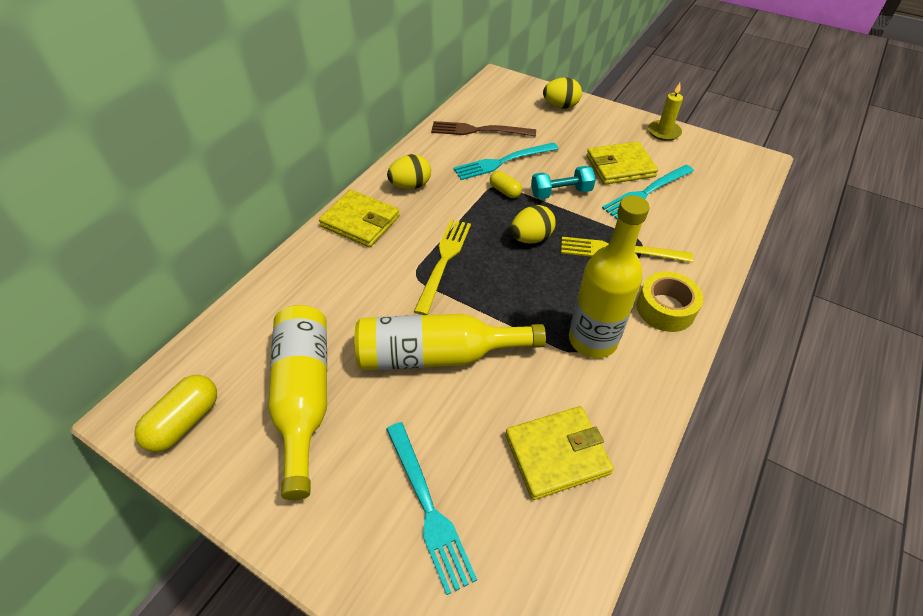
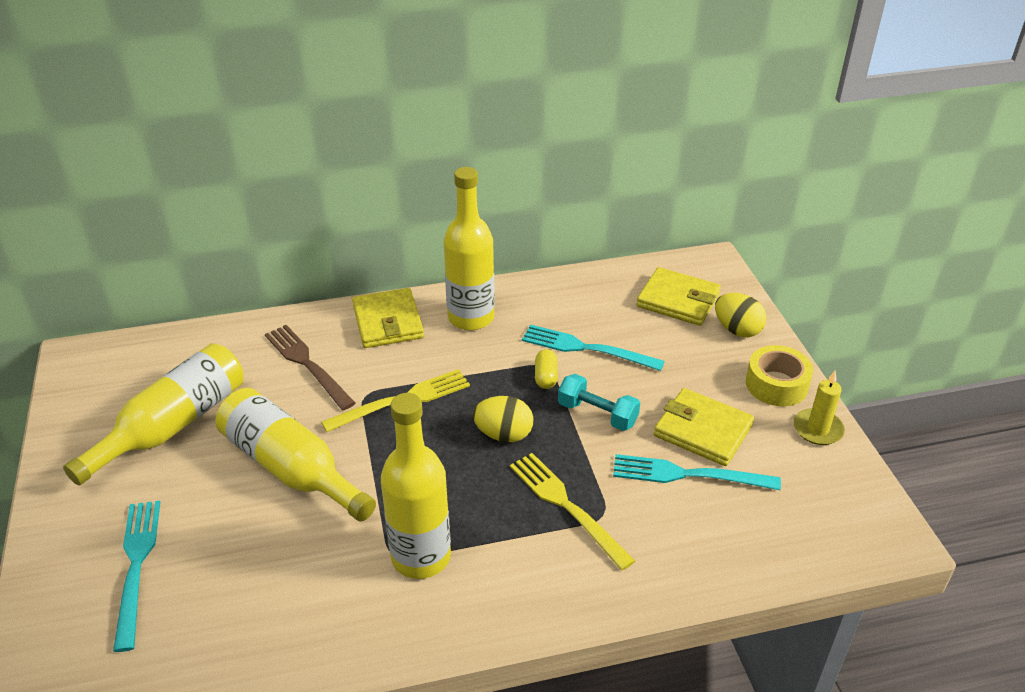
camera: 45 degrees right, 10 degrees down
(185, 421) = (94, 385): yellow capsule -> none
(410, 186) = (471, 318): yellow egg -> yellow bottle
(429, 509) = (136, 564): turquoise fork -> turquoise fork turned 150 degrees clockwise
(478, 130) = (608, 304): brown fork -> brown fork (306, 363)
(557, 454) = (262, 610): yellow wallet -> yellow wallet (678, 300)
(665, 308) = (526, 587): yellow tape -> yellow tape (776, 384)

